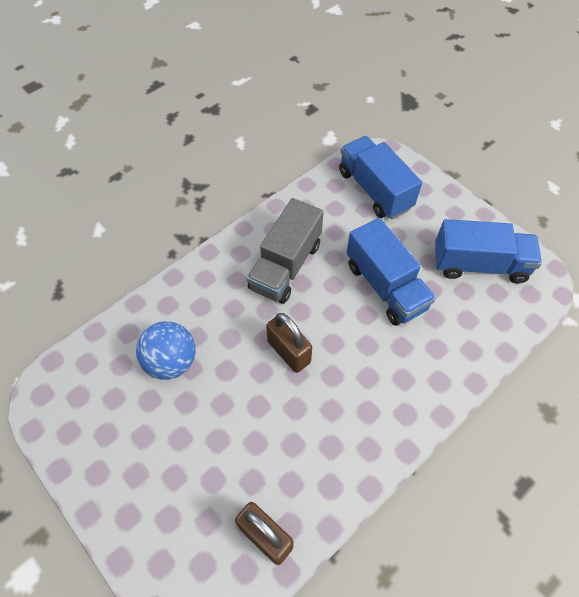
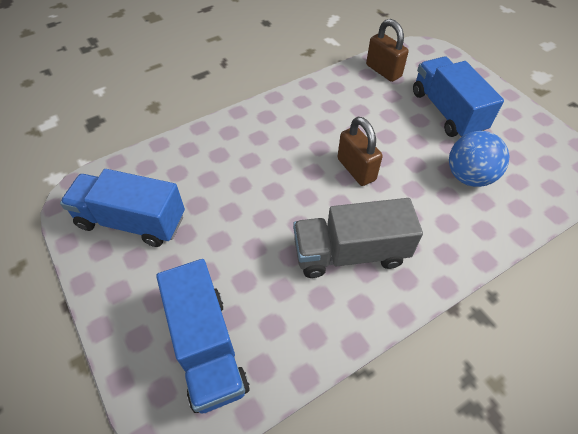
camera: 170 degrees left, 5 degrees down
(285, 266) = (350, 253): grey truck -> grey truck turned 135 degrees counterclockwise
(385, 286) = (244, 214): blue truck -> blue truck (447, 112)

